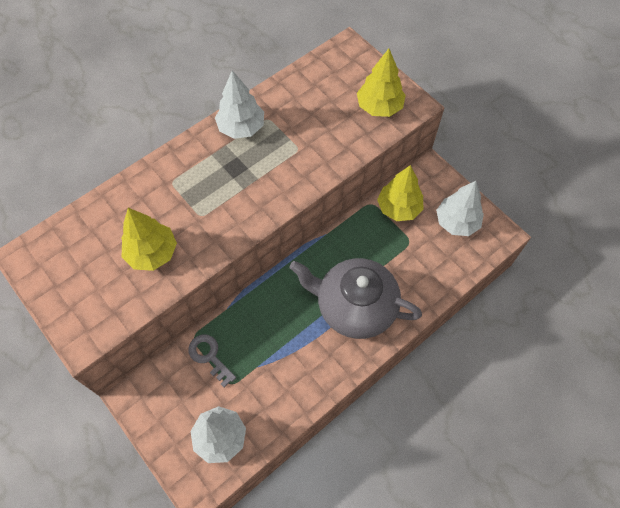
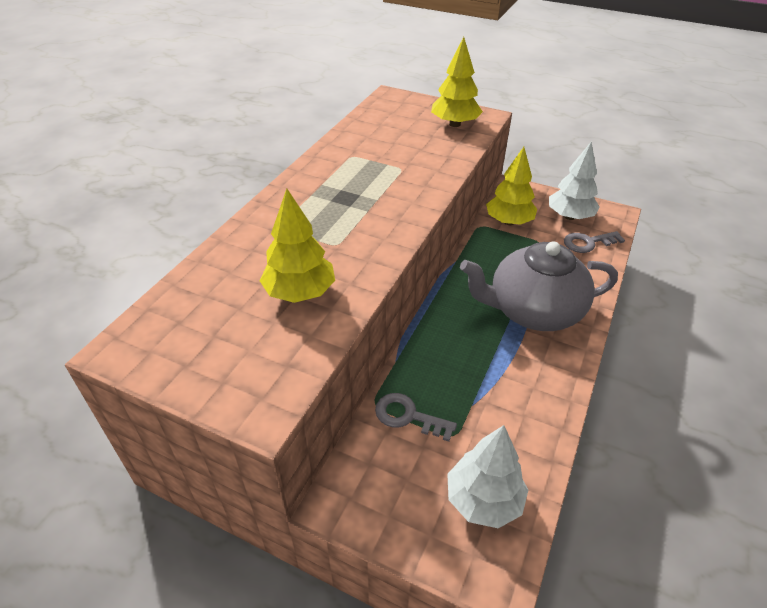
camera: 25 degrees left, 20 degrees down
(241, 127) = (329, 168): white tree -> none
(450, 257) = (588, 243): none -> grey key

